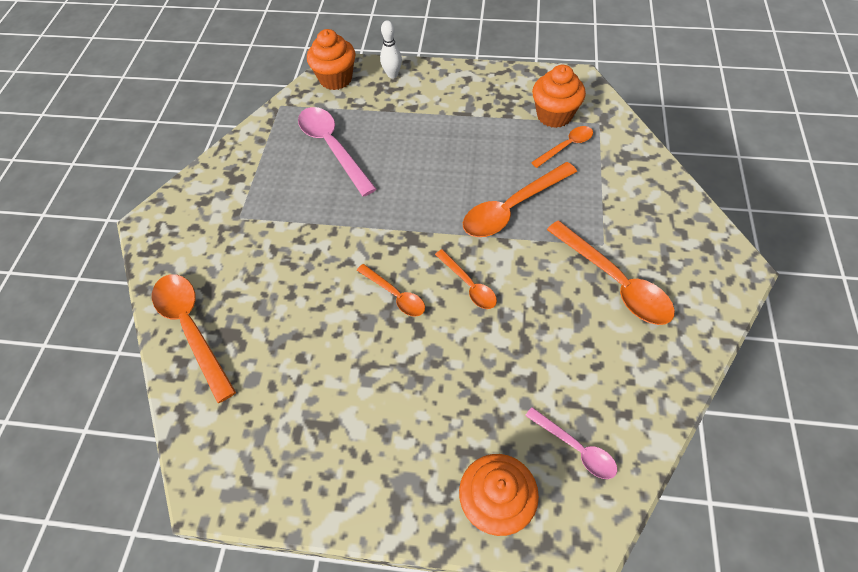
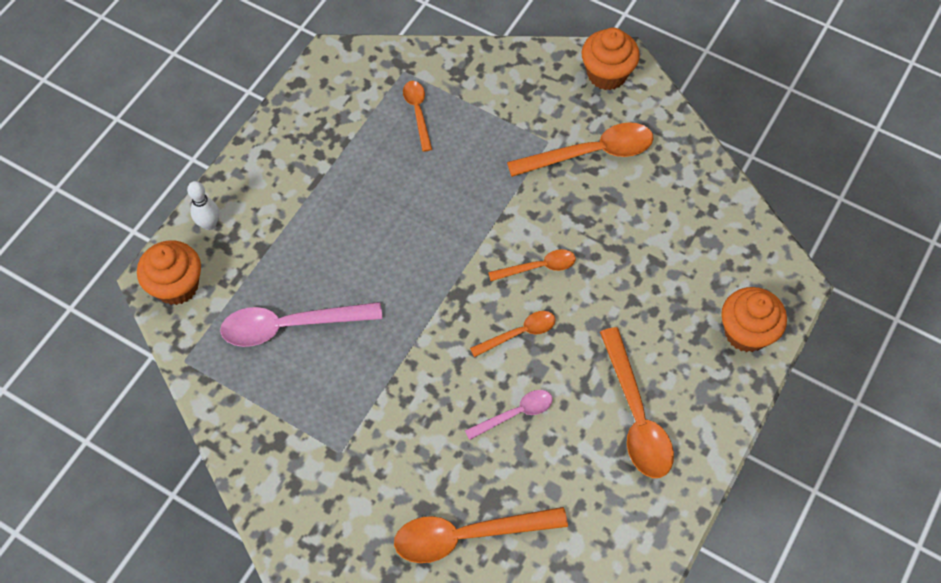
camera: 70 degrees left, 5 degrees up
(512, 208) = (468, 193): orange spoon -> orange spoon (636, 415)
(554, 115) = (370, 102): orange cupcake -> orange cupcake (607, 74)
(576, 448) = (725, 256): pink spoon -> pink spoon (515, 414)

